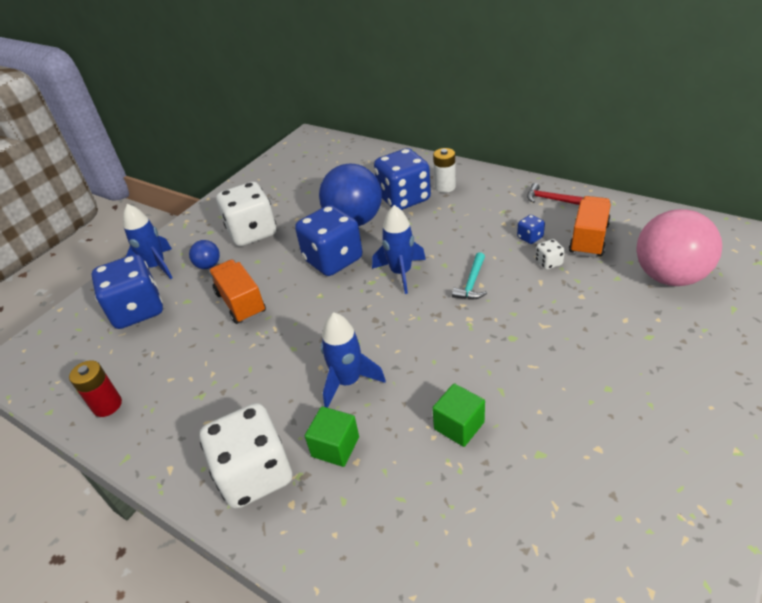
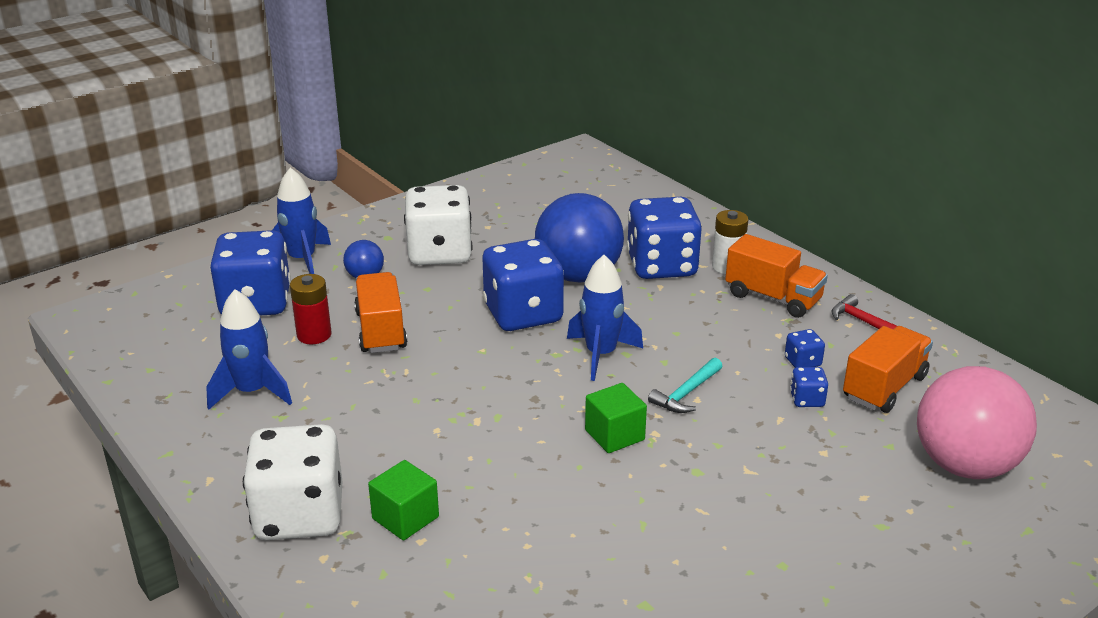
camera: 15 degrees right, 10 degrees down
(107, 405) = (173, 394): red battery -> red battery (314, 335)
(348, 381) = (460, 455): blue rocket -> blue rocket (252, 392)
(459, 425) = (565, 544): green cube -> green cube (614, 435)
(485, 199) = (773, 298): none -> orange truck
(548, 263) = (807, 400): white dice -> blue dice

